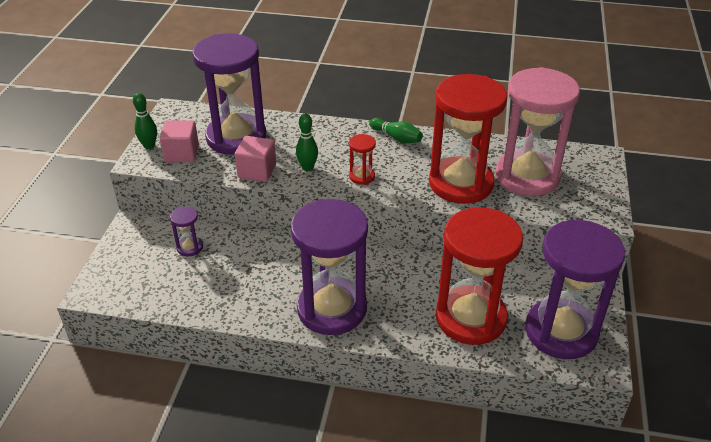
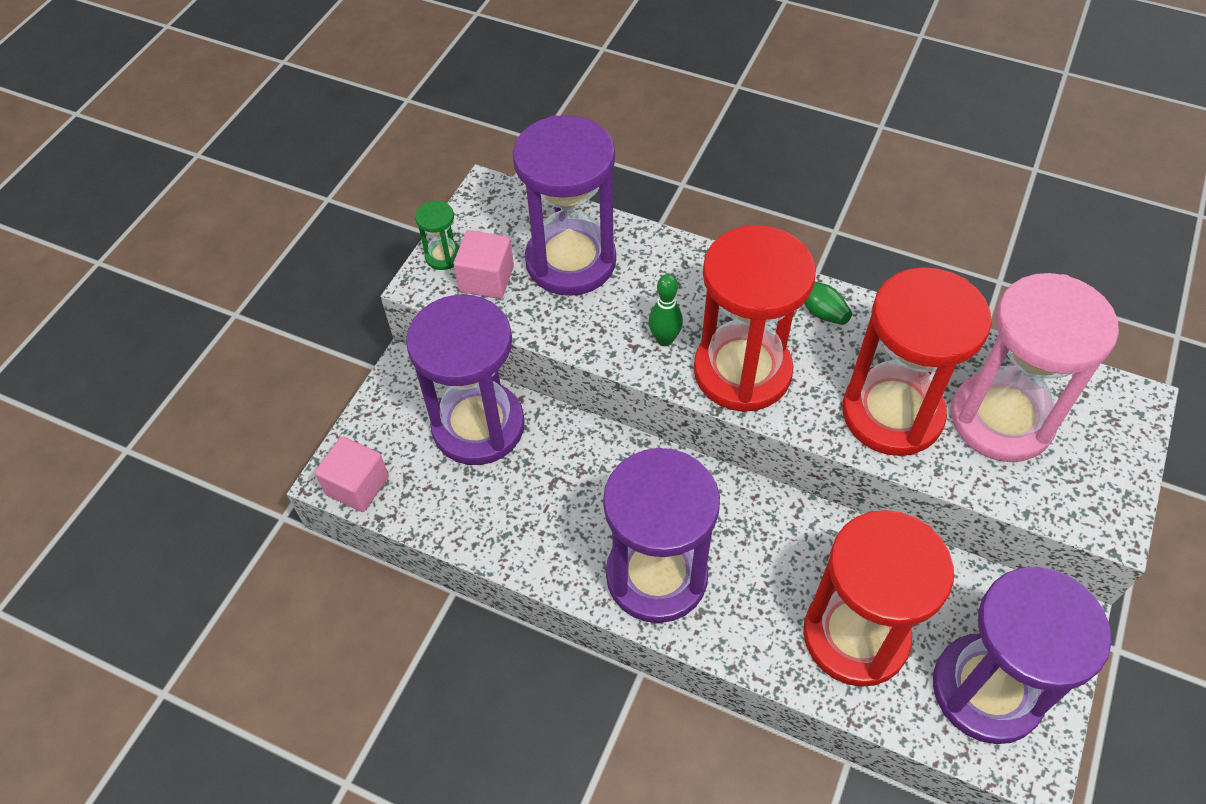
camera: 15 degrees right, 15 degrees up
(149, 146) = (443, 256): green bowling pin -> green hourglass
(190, 247) = (478, 426): purple hourglass -> purple hourglass, size x2.46
(257, 171) = (589, 333): pink cube -> pink cube (357, 486)
(362, 176) = (742, 371): red hourglass -> red hourglass, size x2.46

